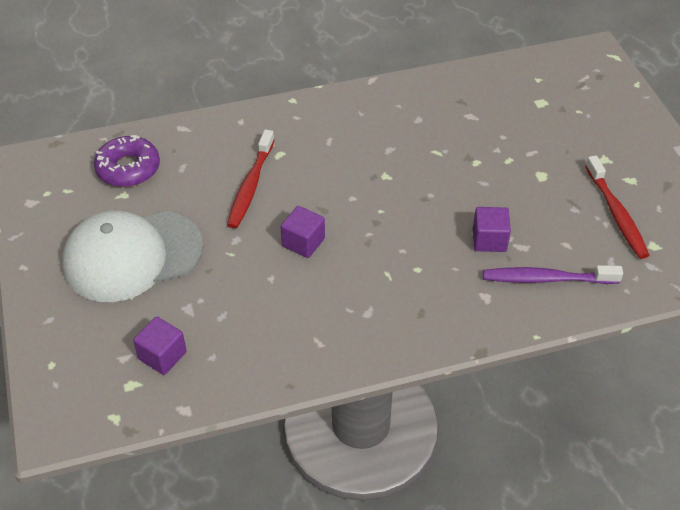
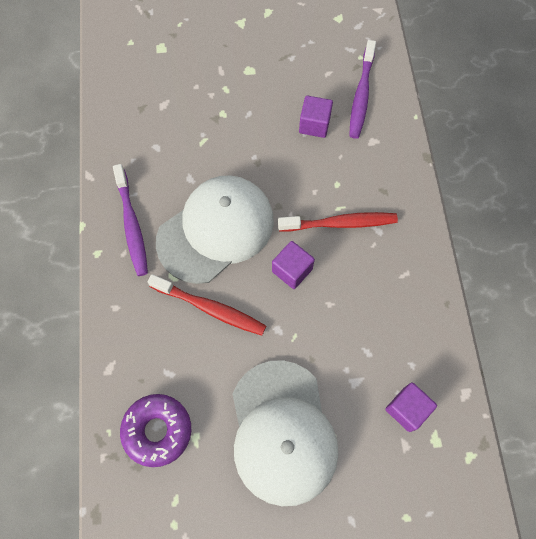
camera: 80 degrees left, 20 degrees up
(327, 117) = (132, 225): none -> purple toothbrush
(335, 177) = (216, 230): none -> white cap
(616, 214) = (302, 31): red toothbrush -> red toothbrush (340, 223)

